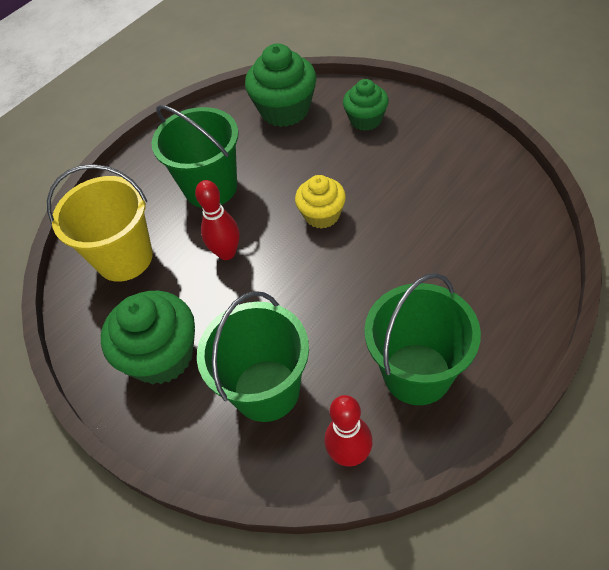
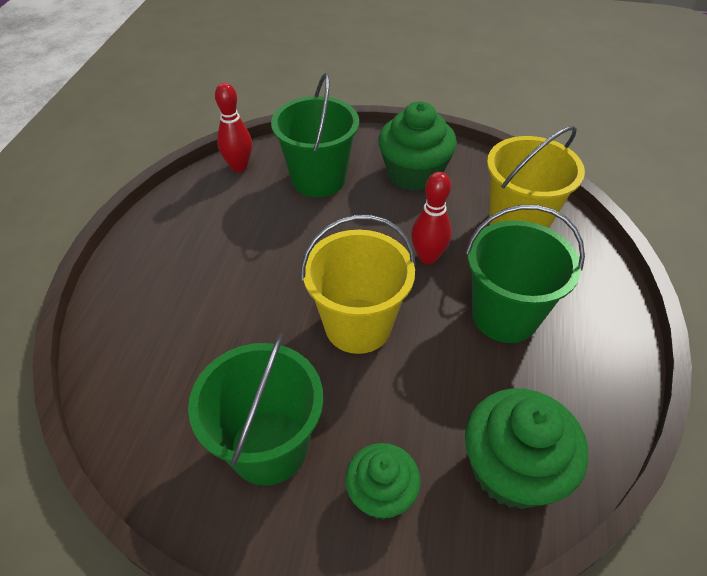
camera: 145 degrees right, 5 degrees down
(322, 215) = (358, 325): yellow cupcake -> yellow bucket
(417, 373) = (205, 222): green bucket -> green bucket (269, 447)

